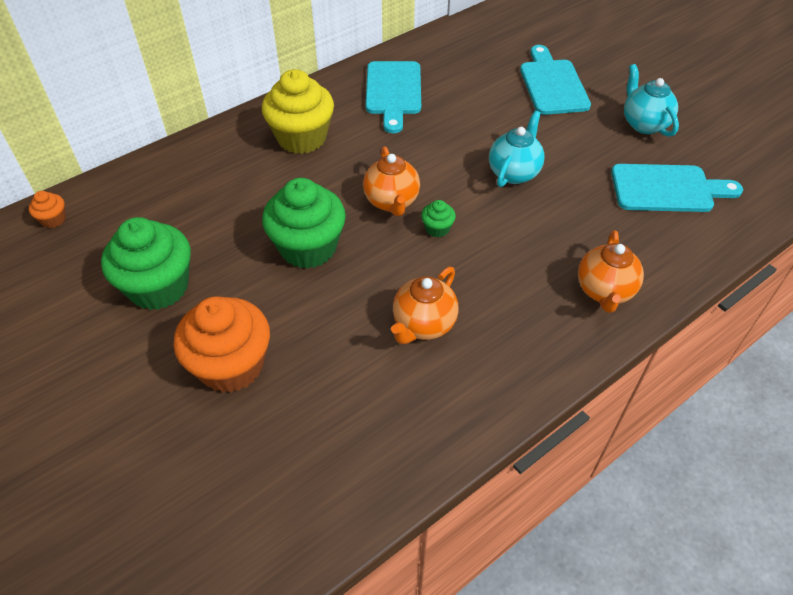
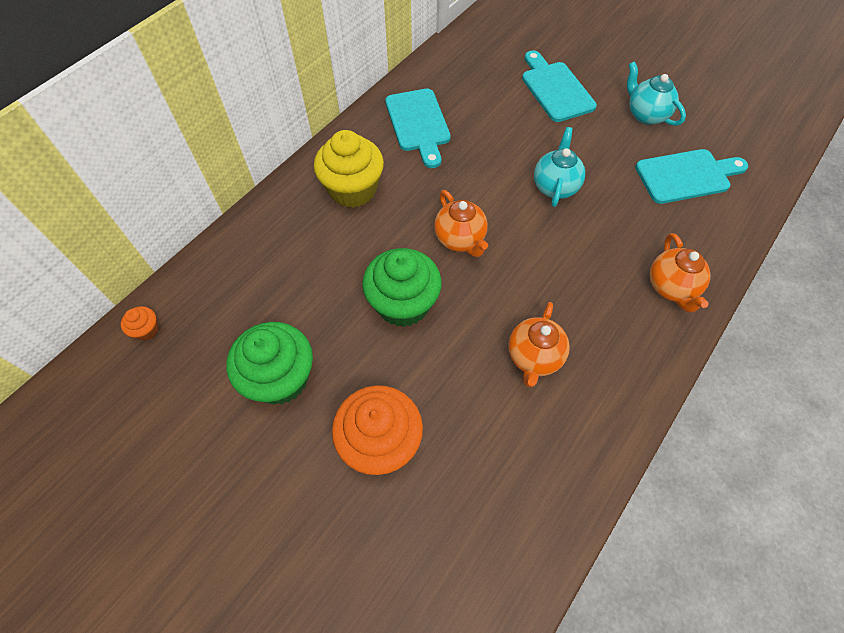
camera: 15 degrees left, 10 degrees up
(437, 228) = (510, 258): green cupcake -> none

